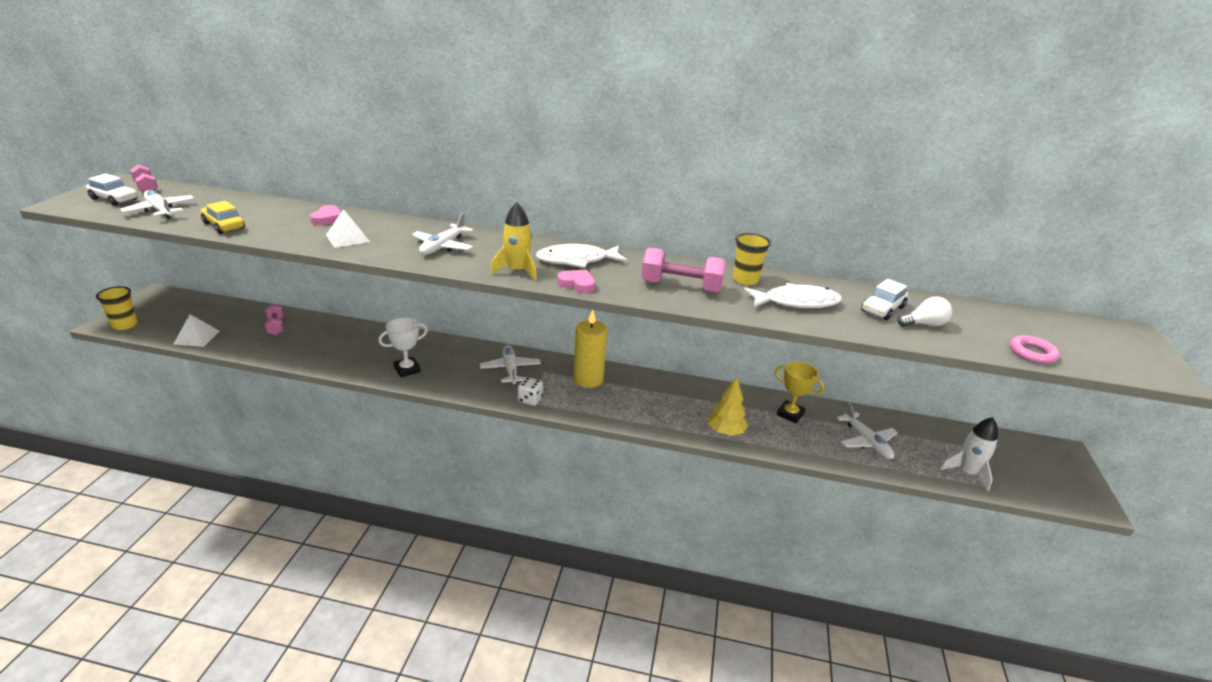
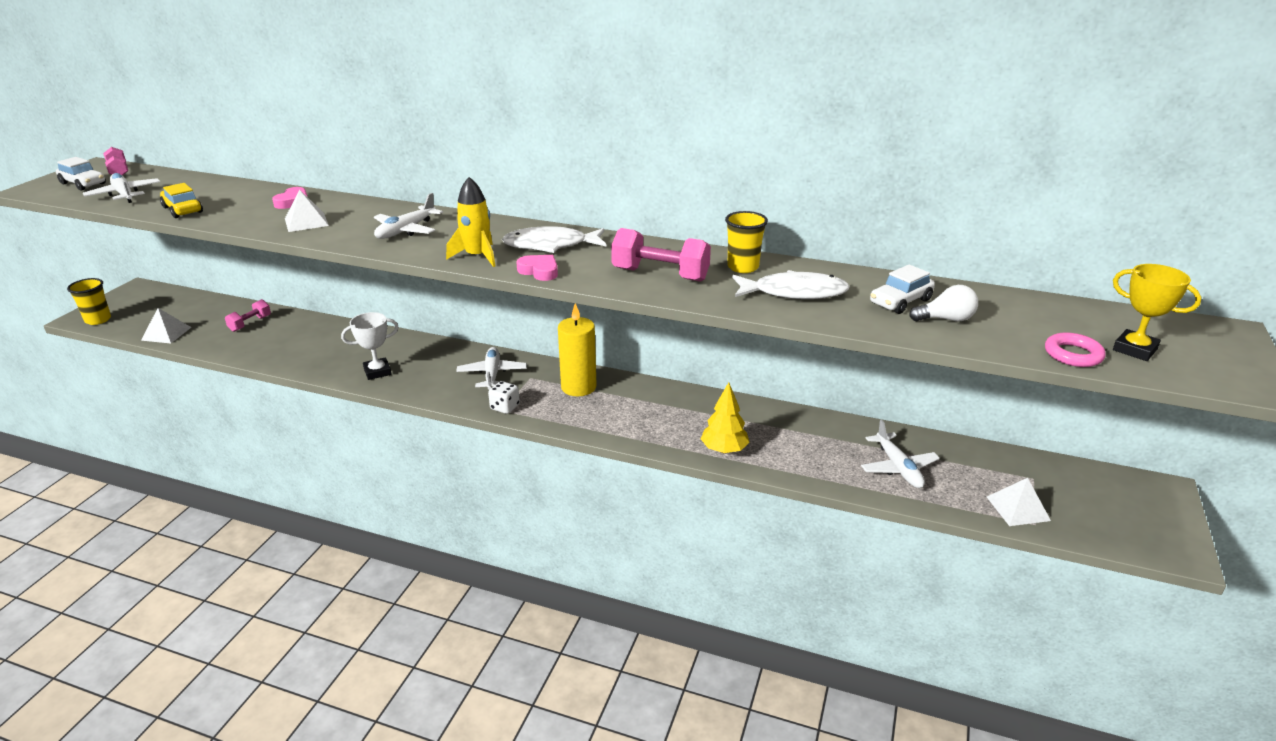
camera: 10 degrees right, 0 degrees up
(276, 326) = (250, 324): pink dumbbell -> pink dumbbell turned 45 degrees clockwise
(790, 414) = (811, 433): yellow trophy -> yellow trophy (1134, 349)
(967, 473) = (1018, 508): white rocket -> white pyramid

